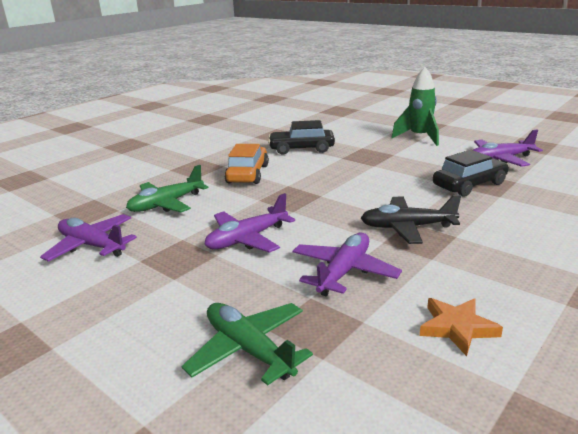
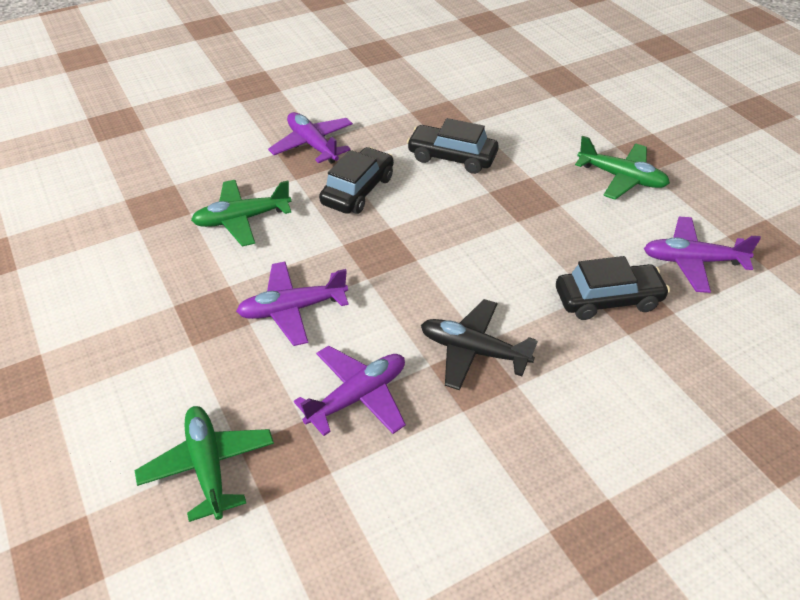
camera: 20 degrees right, 20 degrees up
(92, 246) = (140, 266): purple plane -> purple plane (312, 145)
(248, 174) = (358, 190): orange car -> black car
(419, 137) = (621, 178): green rocket -> green plane
(457, 328) = (412, 517): orange star -> none

